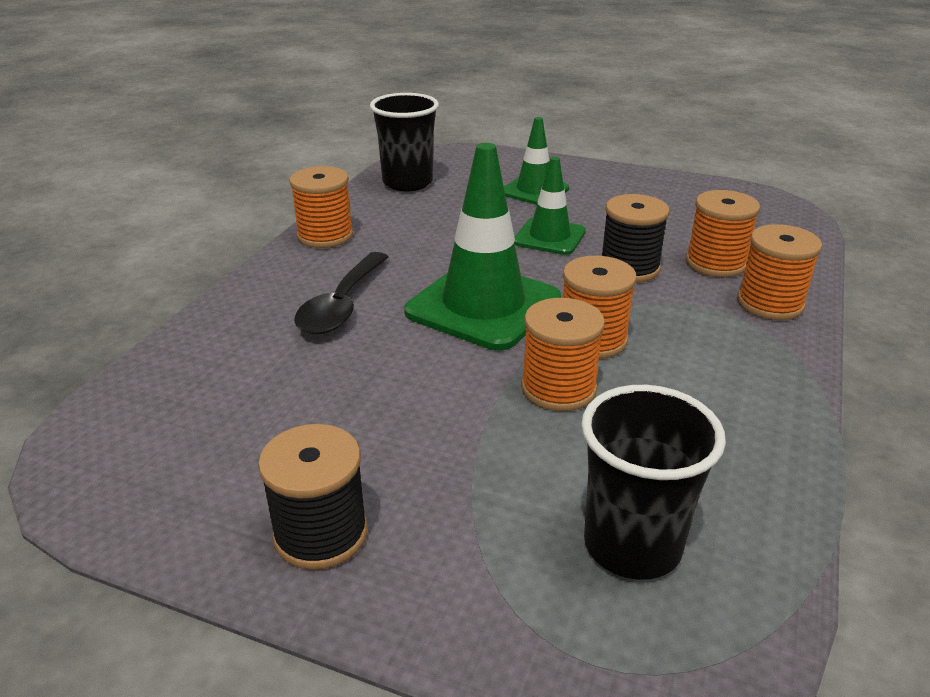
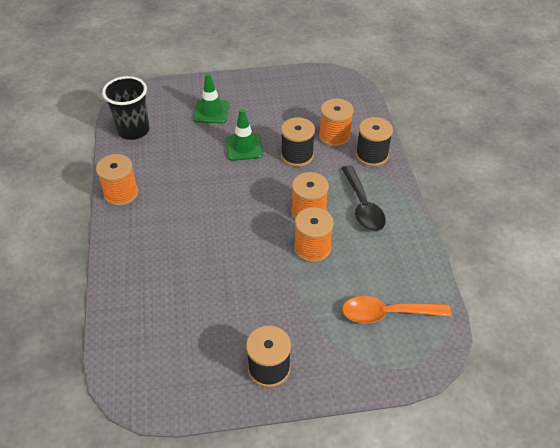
camera: 30 degrees left, 15 degrees up
(342, 305) = (173, 240): black spoon -> black spoon (363, 206)
(483, 306) = (244, 211): green traffic cone -> none
(632, 545) = (387, 313): black cup -> orange spoon
(770, 303) = (371, 155): orange spool -> black spool

